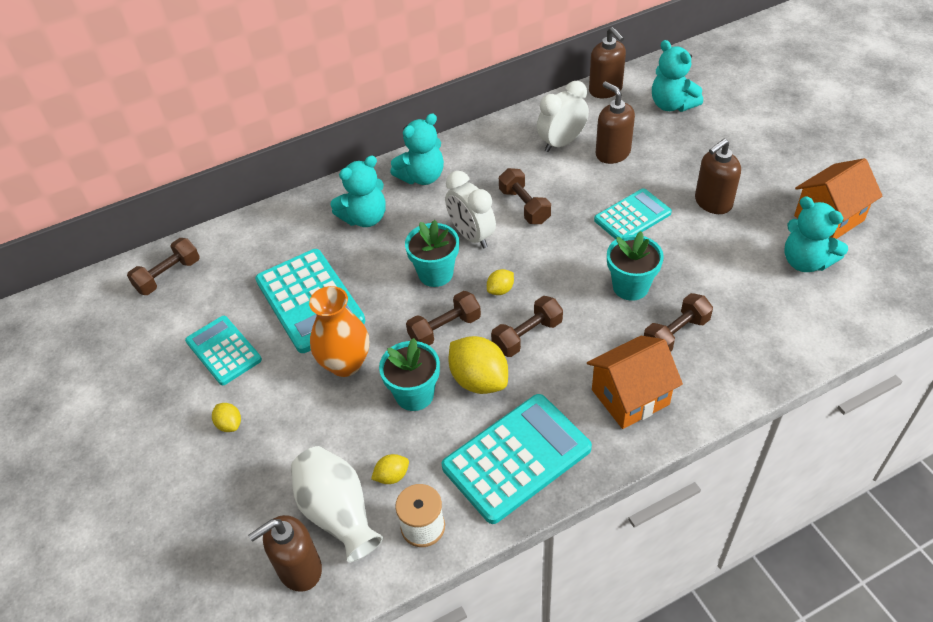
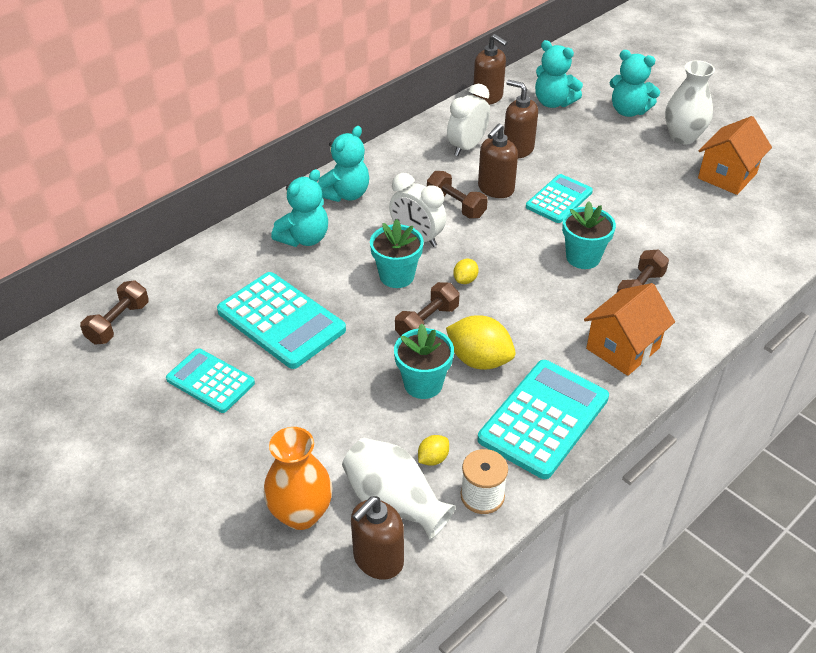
camera: 20 degrees left, 5 degrees down
(229, 424) = (247, 446): yellow lemon -> none
(345, 363) = (342, 370): orange vase -> orange vase (301, 514)
(527, 335) = (507, 314): brown dumbbell -> none
(712, 202) = (624, 178): brown soap dispenser -> brown soap dispenser (495, 189)
(798, 164) = (683, 137): none -> white vase
(805, 261) = (723, 213): turquoise teddy bear -> turquoise teddy bear (628, 111)

